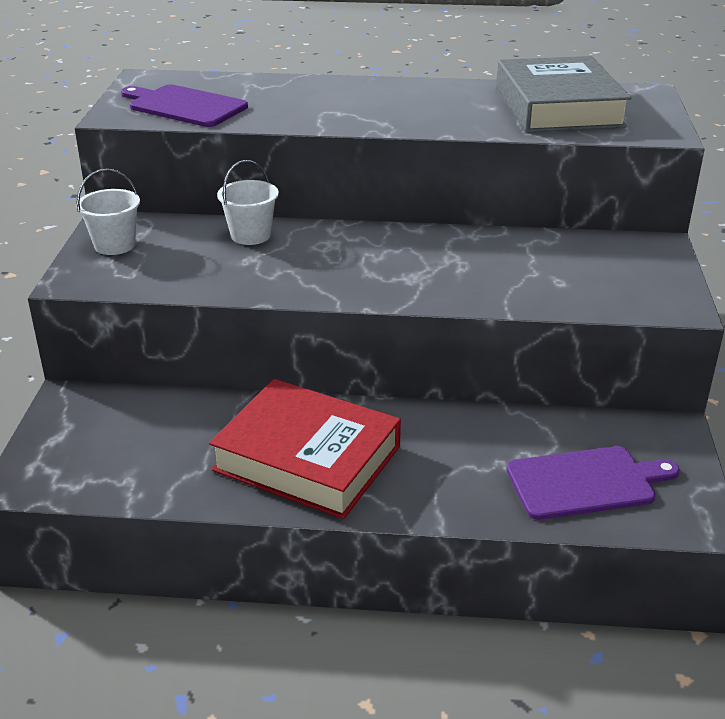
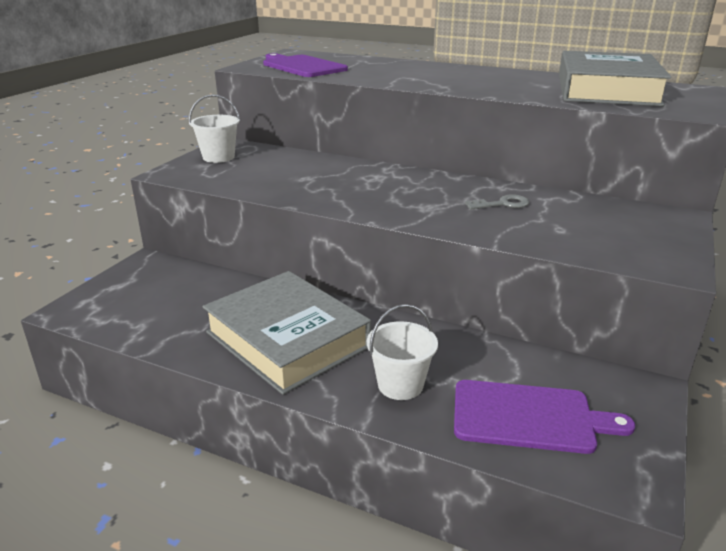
camera: 20 degrees right, 5 degrees down
(250, 235) = (320, 164): white bucket -> white bucket (400, 385)
(307, 458) = (287, 339): red book -> grey book
(487, 259) = (502, 204): none -> grey key

